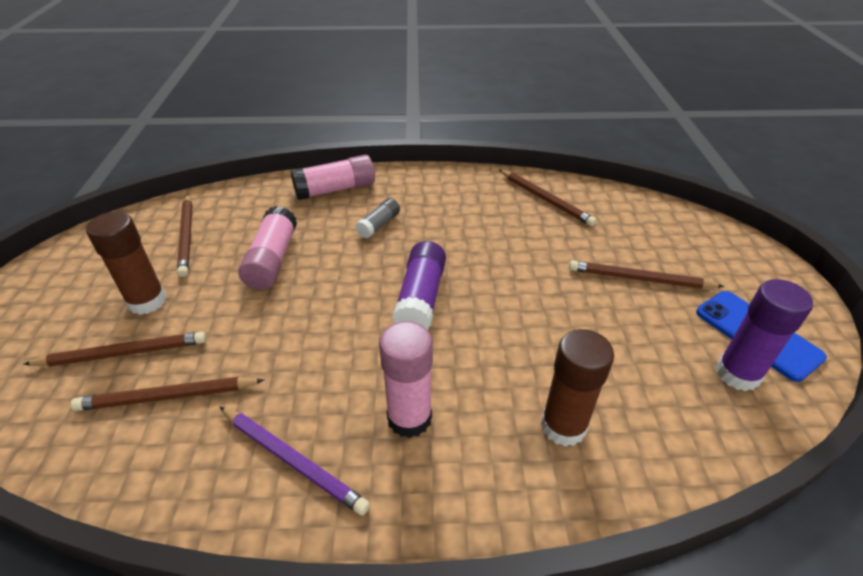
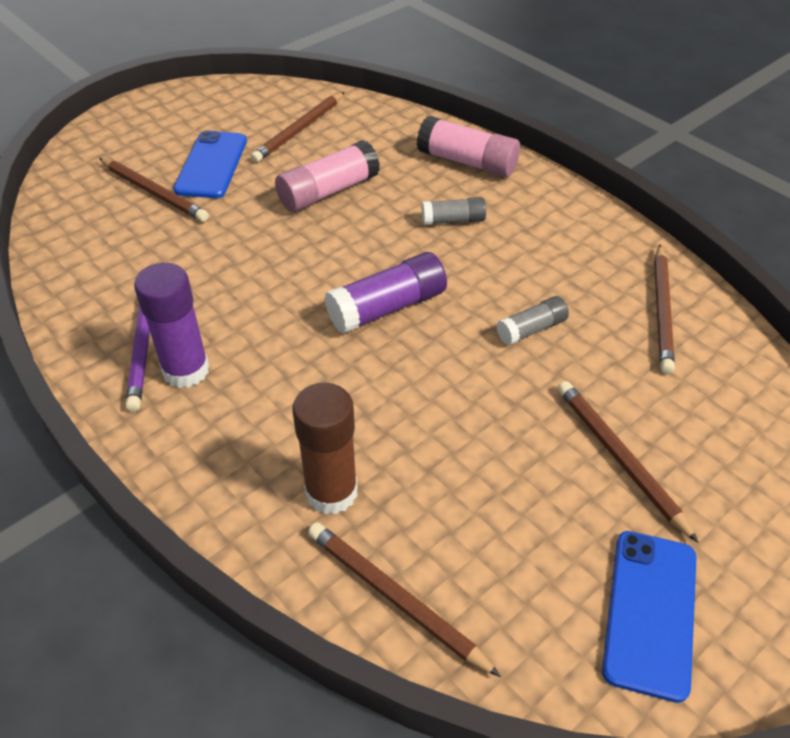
camera: 50 degrees right, 5 degrees up
(147, 301) = (211, 165): brown glue stick -> blue phone
(168, 396) = (139, 242): brown pencil -> brown pencil (396, 598)
(409, 418) = (242, 383): pink glue stick -> none
(509, 251) = (531, 329): none -> grey glue stick
(737, 374) = (555, 614): purple glue stick -> purple glue stick (186, 370)

